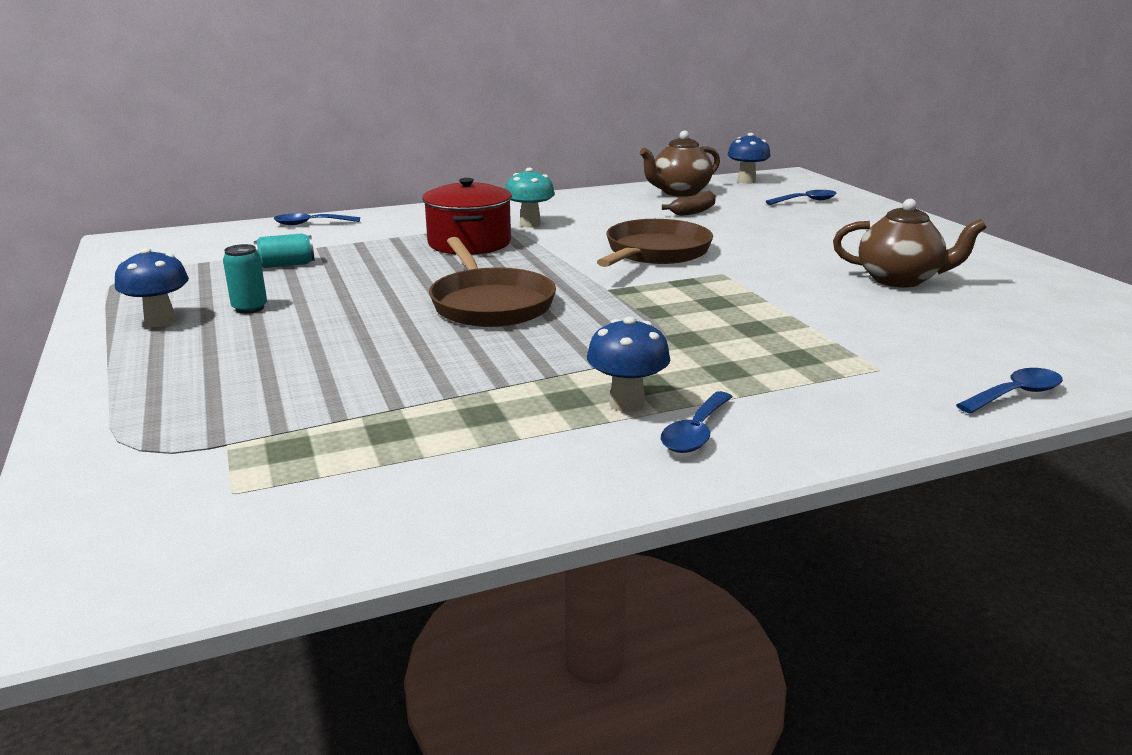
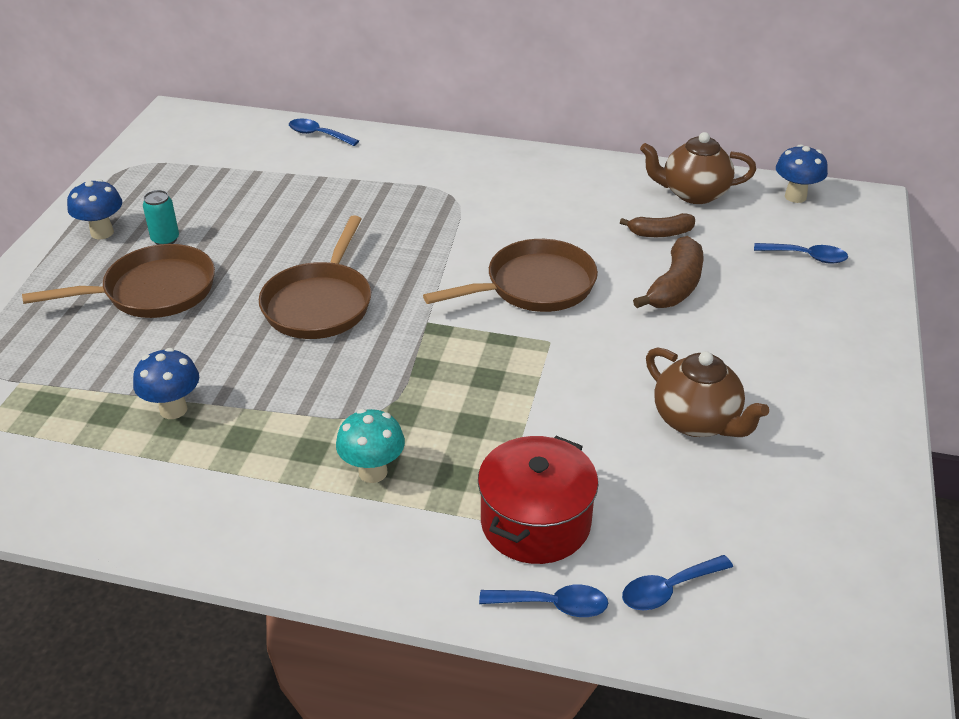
camera: 35 degrees right, 15 degrees up
(286, 265) = (242, 190): turquoise can -> none
(294, 341) = (153, 291): none -> brown pan
(469, 243) = (402, 210): red pot -> red pot (535, 522)
(530, 224) = (485, 199): turquoise mushroom -> turquoise mushroom (373, 472)
(626, 403) = (268, 462): blue mushroom -> blue mushroom (173, 409)
(695, 433) = (272, 515): blue spoon -> blue spoon (668, 589)
(753, 230) = (675, 286): none -> brown banana

